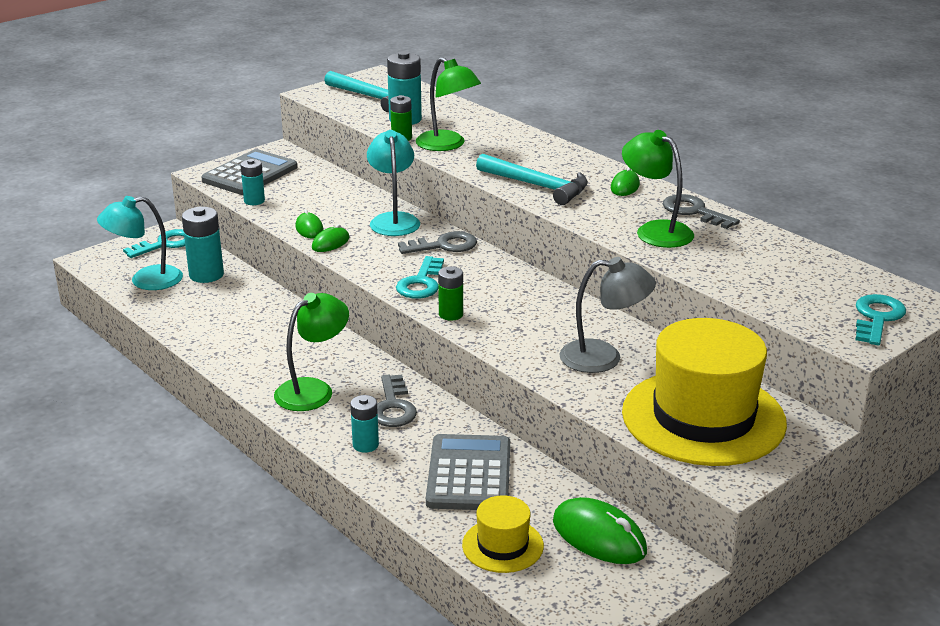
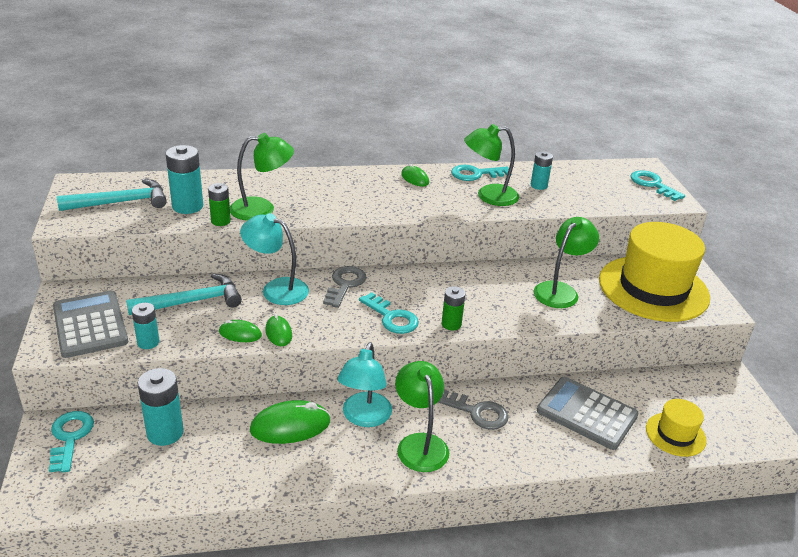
camera: 60 degrees left, 5 degrees up
(145, 280) = (126, 477): turquoise lamp -> turquoise lamp (364, 417)
(365, 445) = (517, 447): turquoise battery -> turquoise battery (539, 185)
(537, 186) = (377, 205): turquoise hammer -> turquoise hammer (192, 302)
(599, 536) = (685, 390): green mouse -> green mouse (290, 426)
(603, 358) = (560, 290): grey lamp -> green lamp
(694, 212) = (476, 174): grey key -> turquoise key

